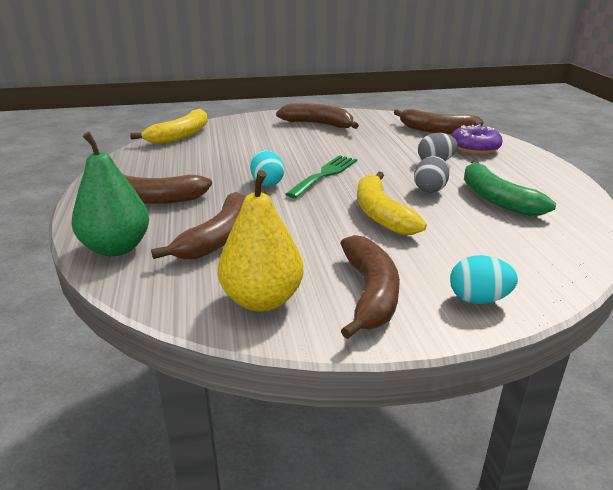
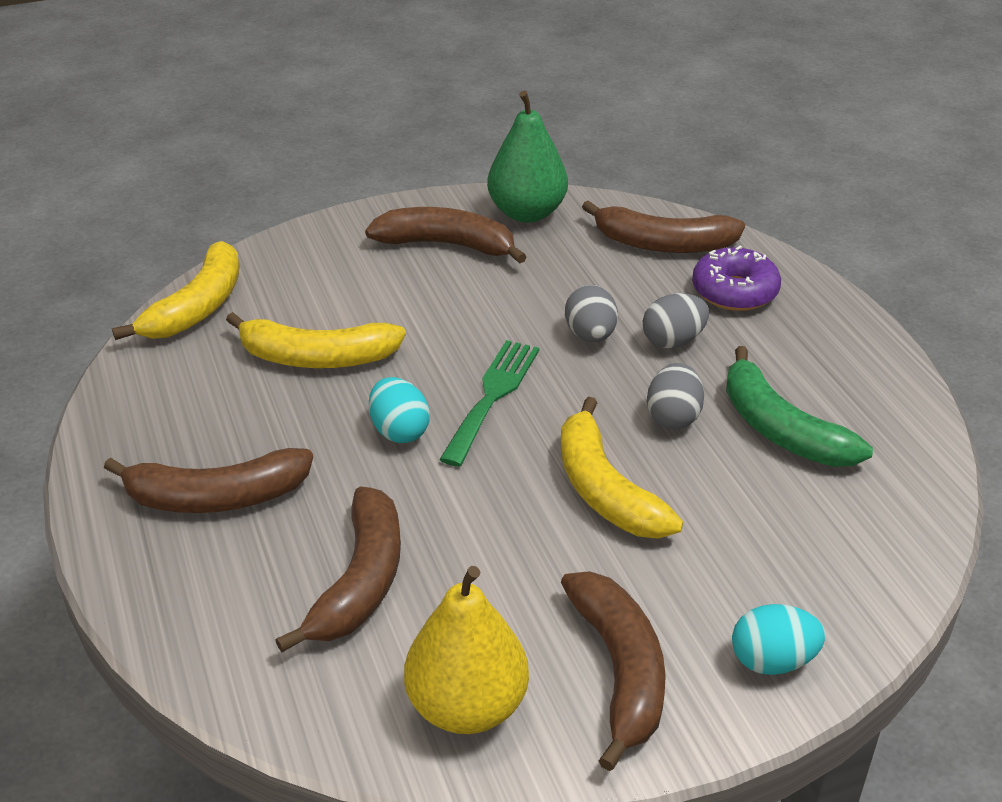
camera: 10 degrees left, 10 degrees up
(116, 248) = (203, 626): green pear -> green pear (527, 213)
(233, 155) = (316, 357): none -> yellow banana
(387, 157) = (590, 335): none -> grey egg

